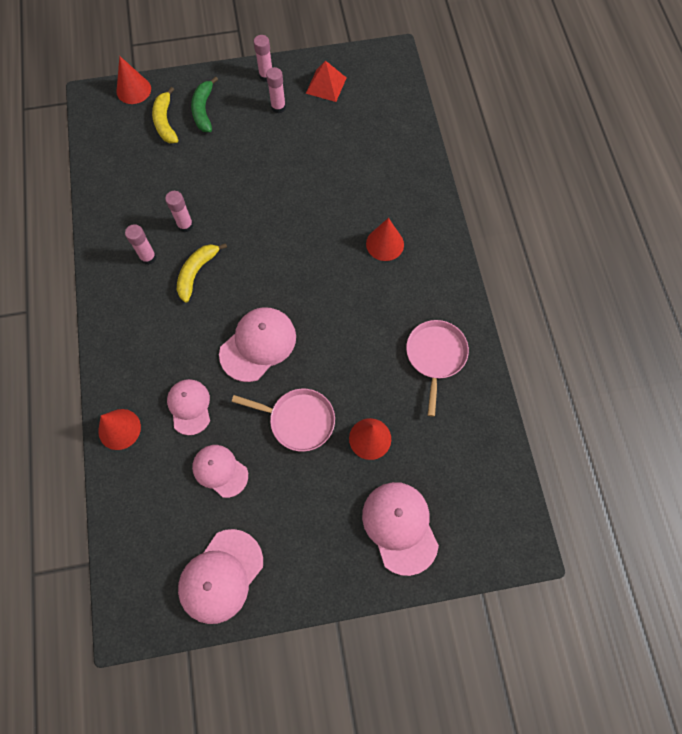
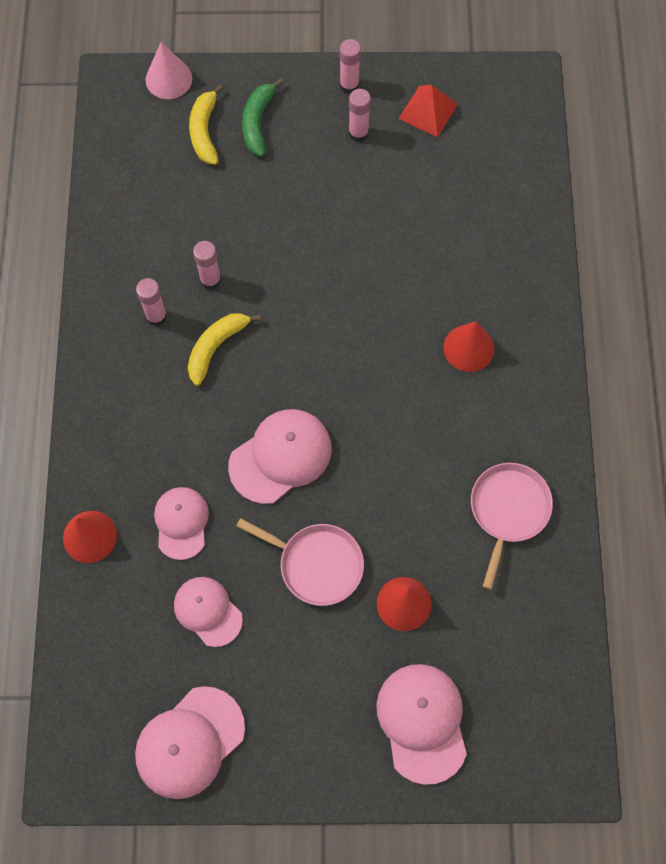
camera: 10 degrees right, 0 degrees up
(133, 90) = (168, 79): red cone -> pink cone

